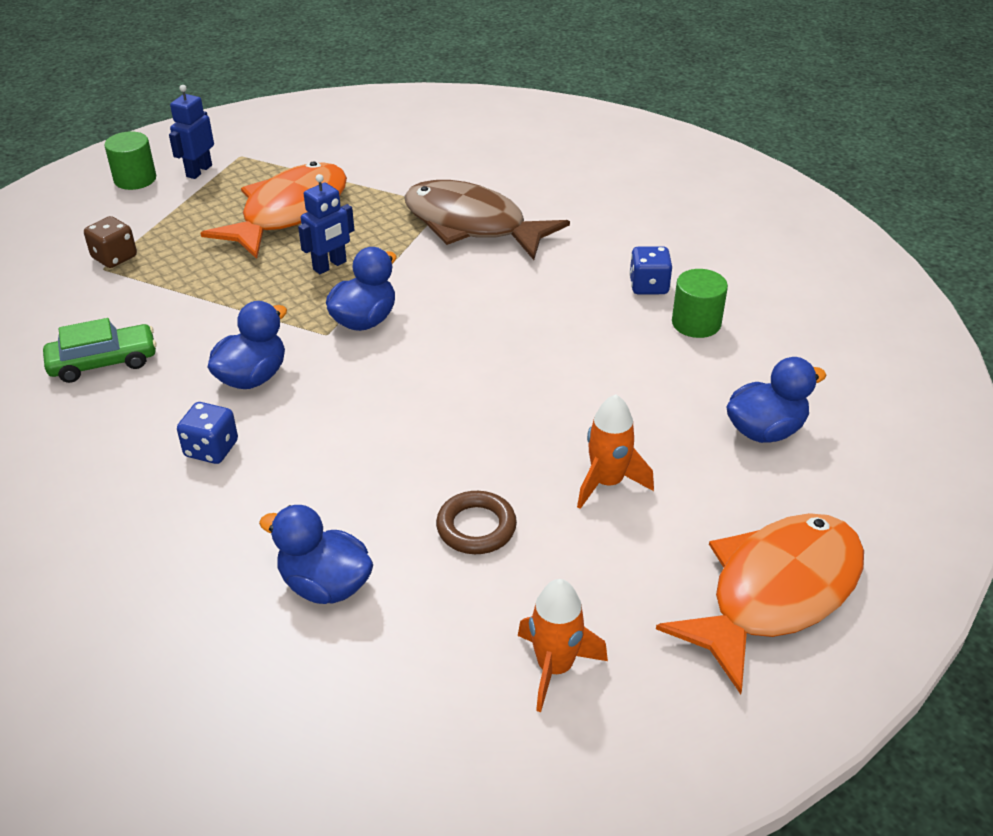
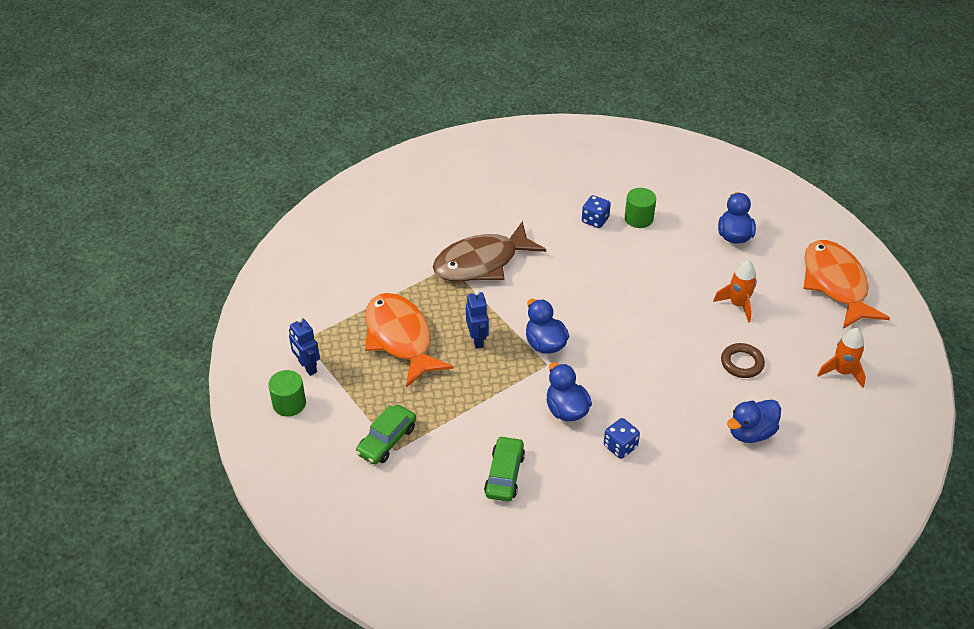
camera: 60 degrees left, 5 degrees up
(114, 257) = (386, 440): brown dice -> green car

